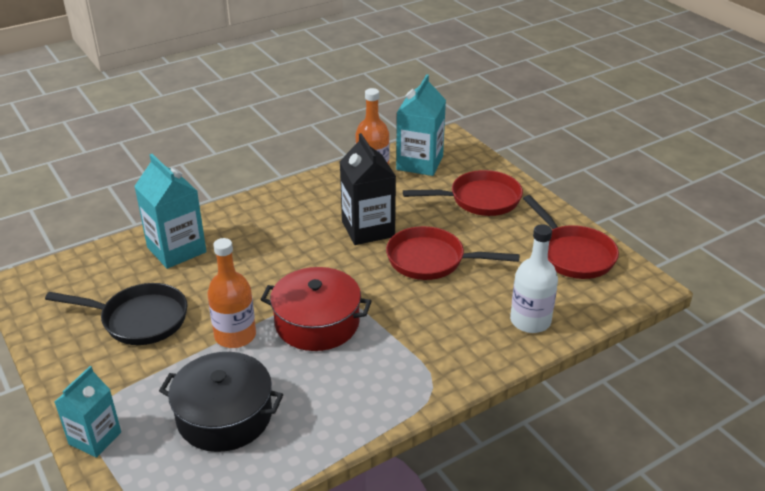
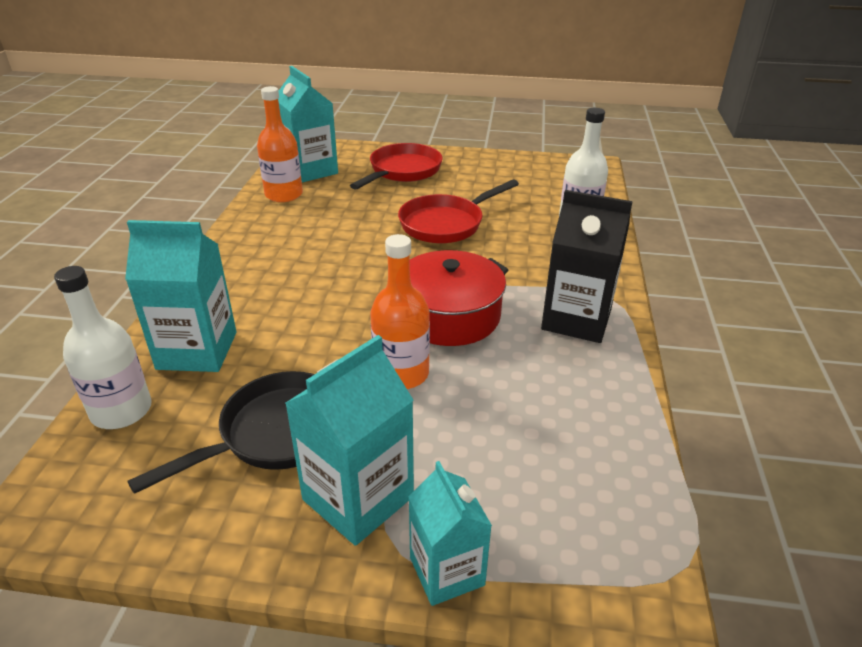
camera: 50 degrees left, 0 degrees up
(107, 259) = (121, 410): none -> white bottle
(118, 377) = (358, 498): none -> turquoise carton
(224, 416) = (520, 438): black pot -> none
(368, 229) = (357, 231): black carton -> black carton (576, 319)
(573, 254) = (524, 171): red pan -> none

